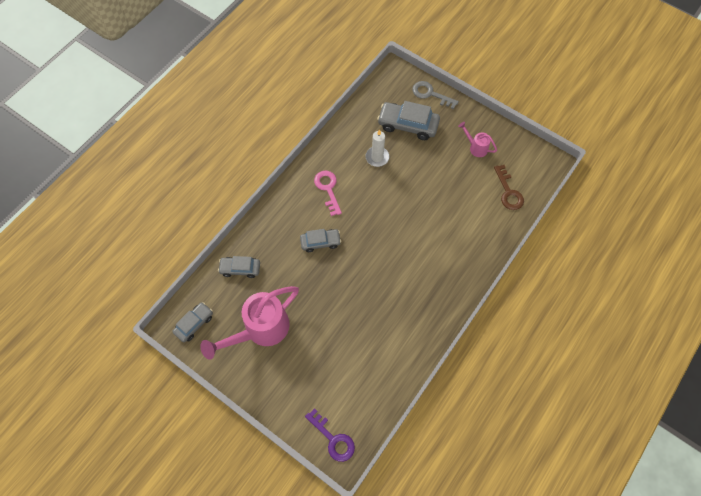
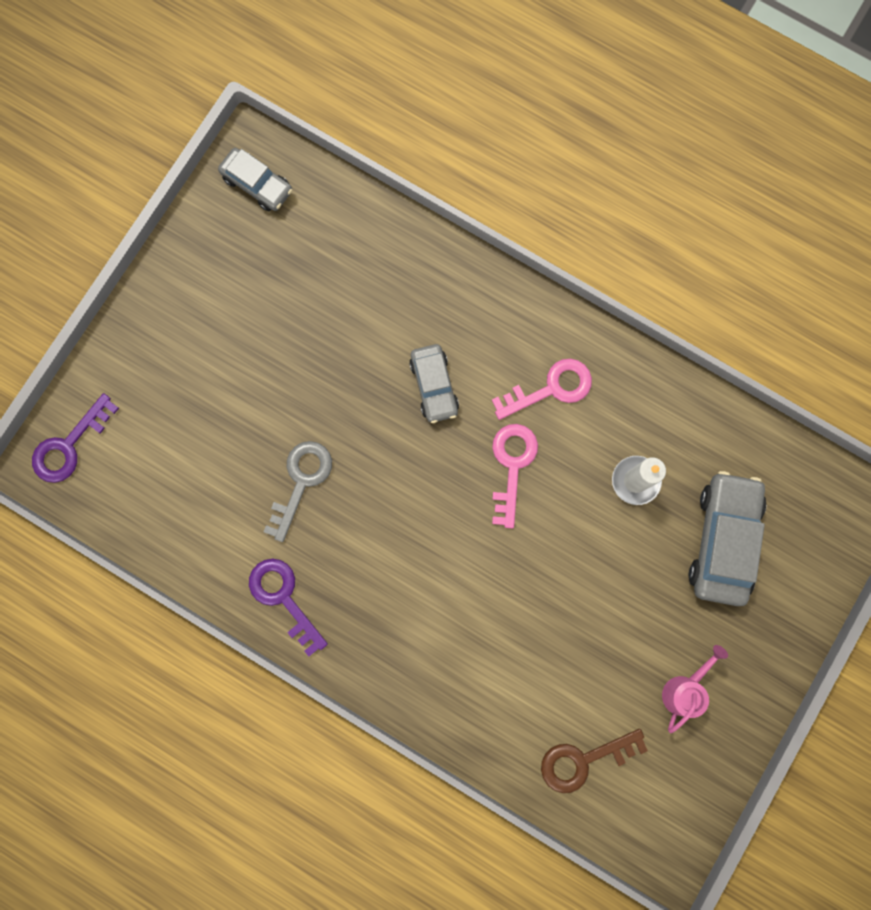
camera: 85 degrees right, 15 degrees up
(240, 269) = (367, 246): grey car -> none
(260, 330) = (252, 298): pink watering can -> none
(365, 210) = (512, 466): none -> pink key
(427, 324) = (284, 598): none -> purple key
(430, 94) = (810, 586): grey key -> grey key (301, 482)

